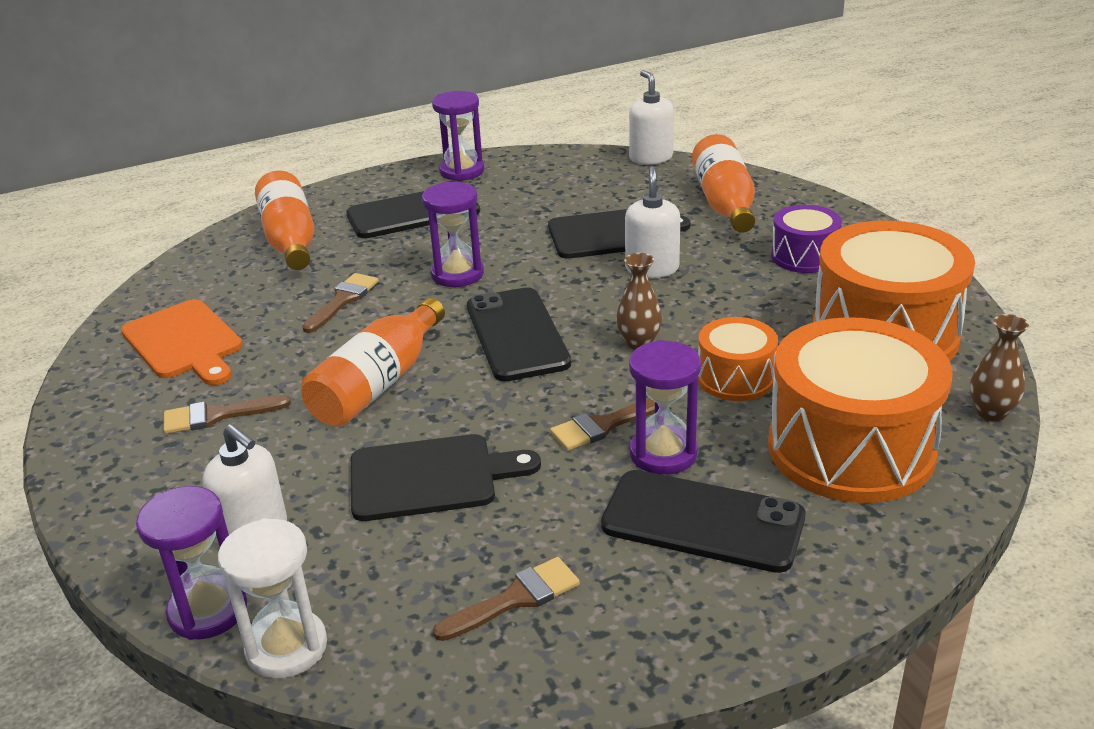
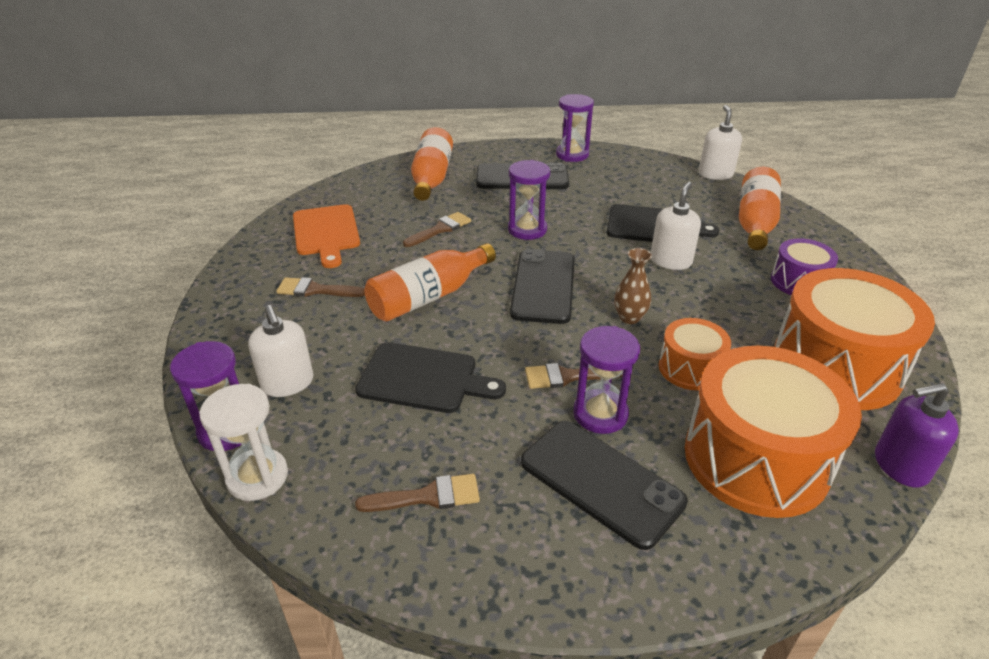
camera: 20 degrees right, 5 degrees up
(991, 412) = (900, 466): brown vase -> purple soap dispenser

